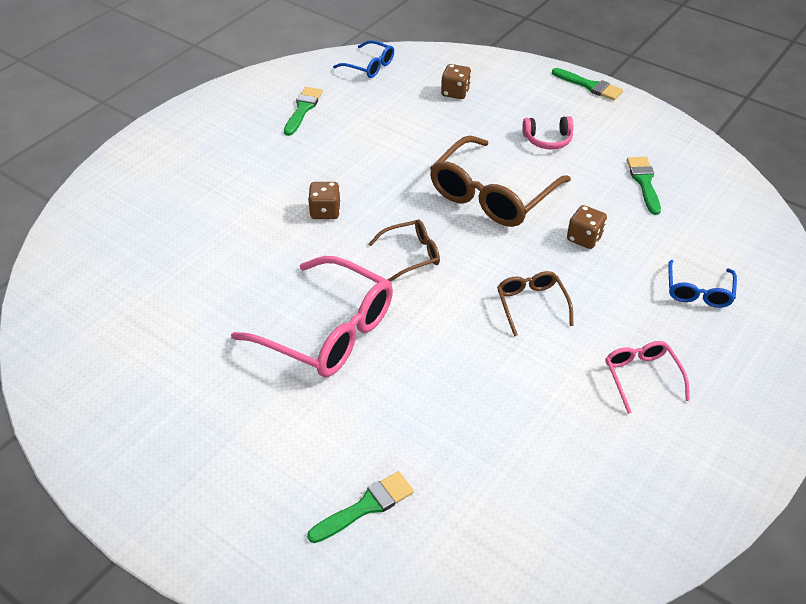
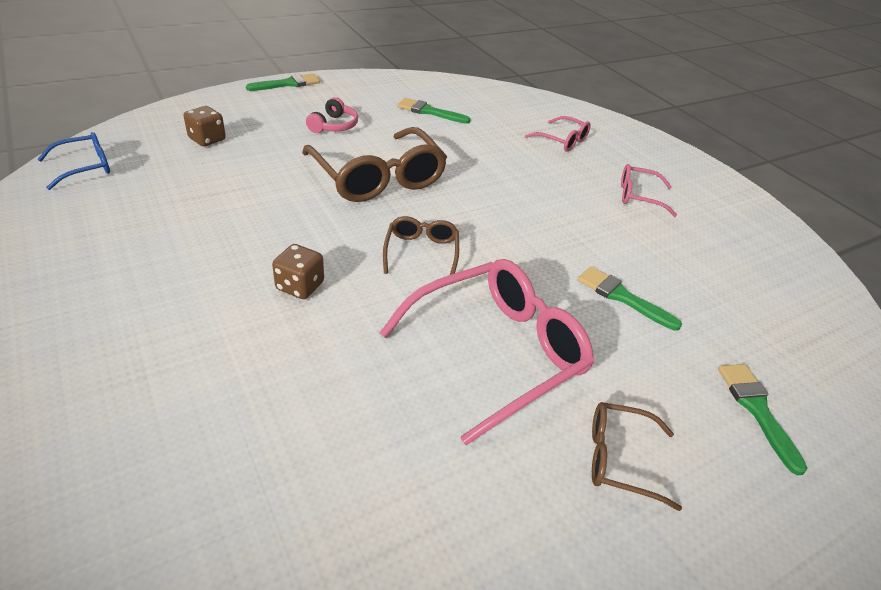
camera: 70 degrees left, 5 degrees down
(303, 109) = (91, 238): green brush -> green brush (622, 297)
(531, 304) = (534, 212): brown glasses -> brown glasses (619, 459)
(584, 238) = (472, 159): brown dice -> none
(698, 291) = (562, 141): blue glasses -> pink glasses

